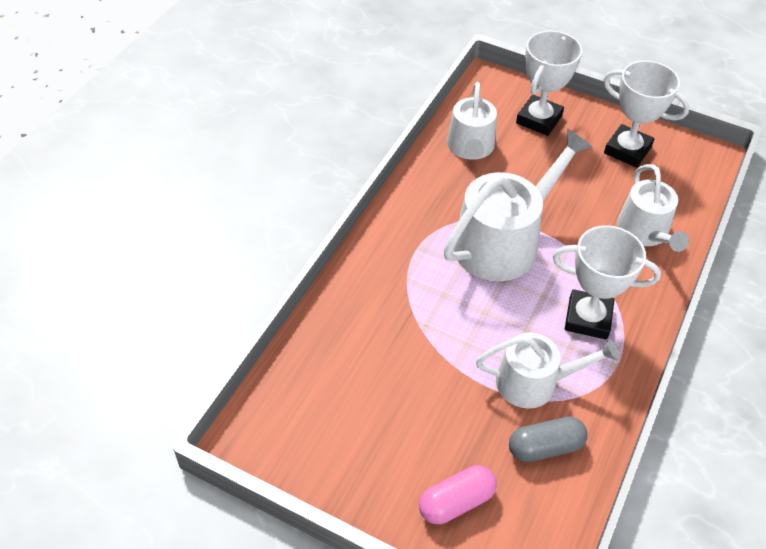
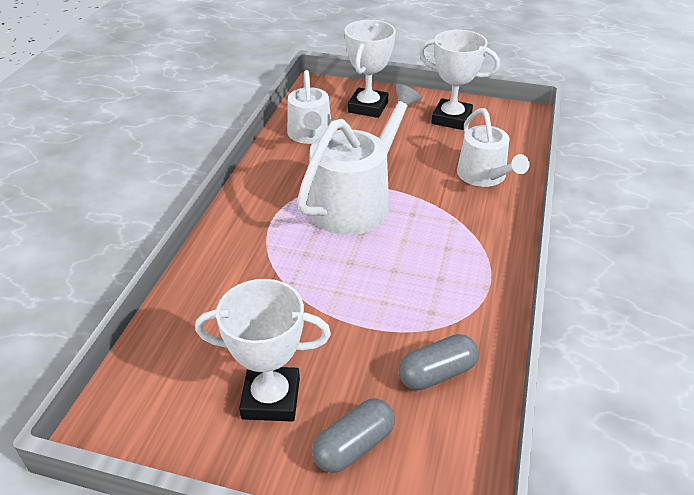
camera: 10 degrees left, 10 degrees down
(456, 502) = (353, 446): pink capsule -> grey capsule
(534, 382) = (412, 315): white watering can -> none
(588, 318) = (450, 251): white trophy -> white trophy (271, 398)

